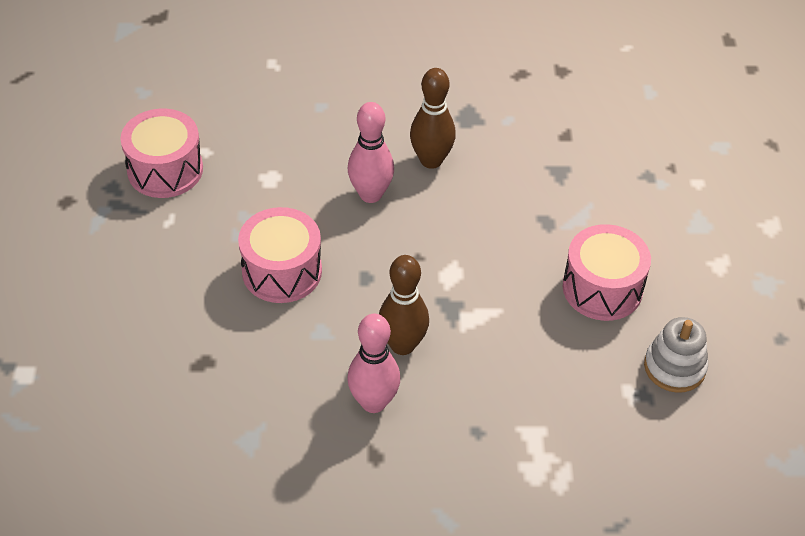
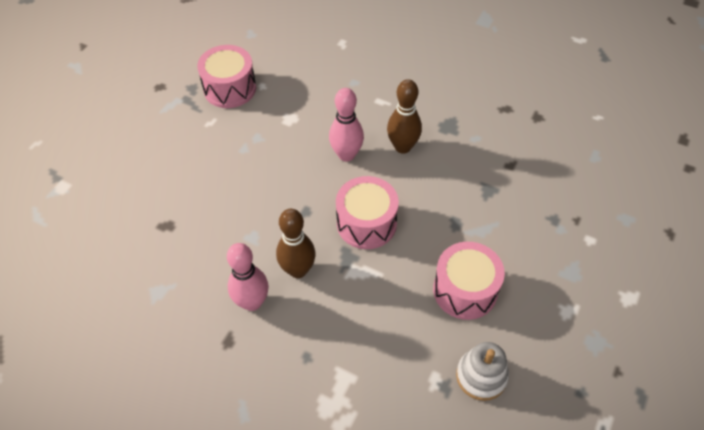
camera: 30 degrees right, 5 degrees up
(282, 271) = (255, 184): pink drum -> pink drum (366, 223)

